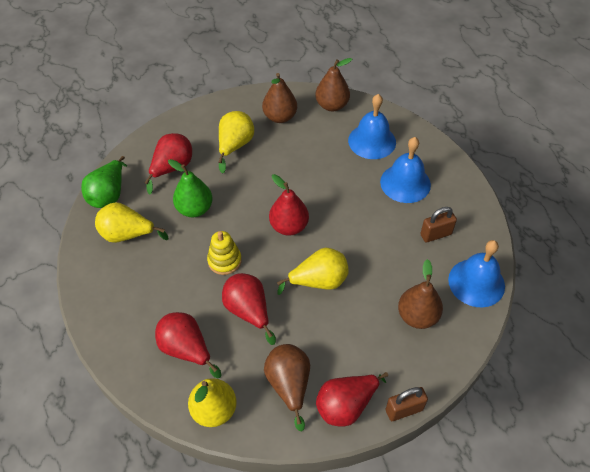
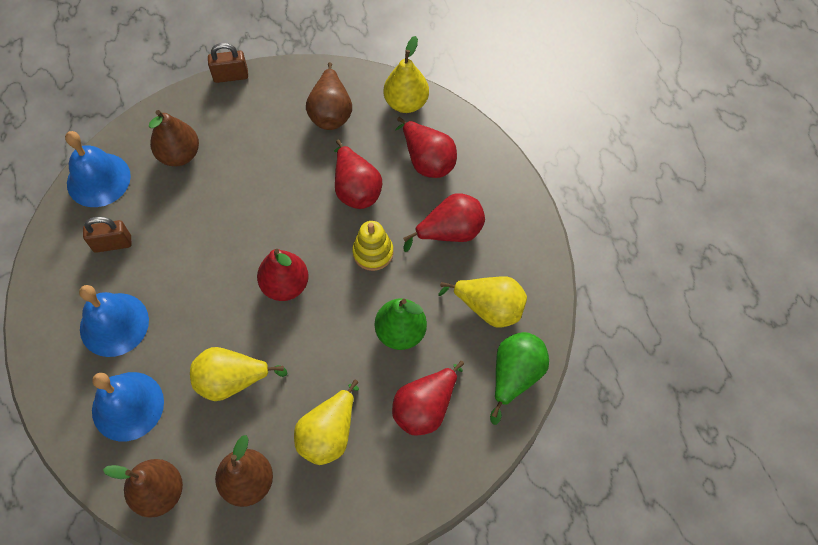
camera: 170 degrees left, 10 degrees up
(319, 281) = (270, 209): yellow pear -> yellow pear (232, 380)
(346, 405) = (282, 87): red pear -> red pear (450, 232)

